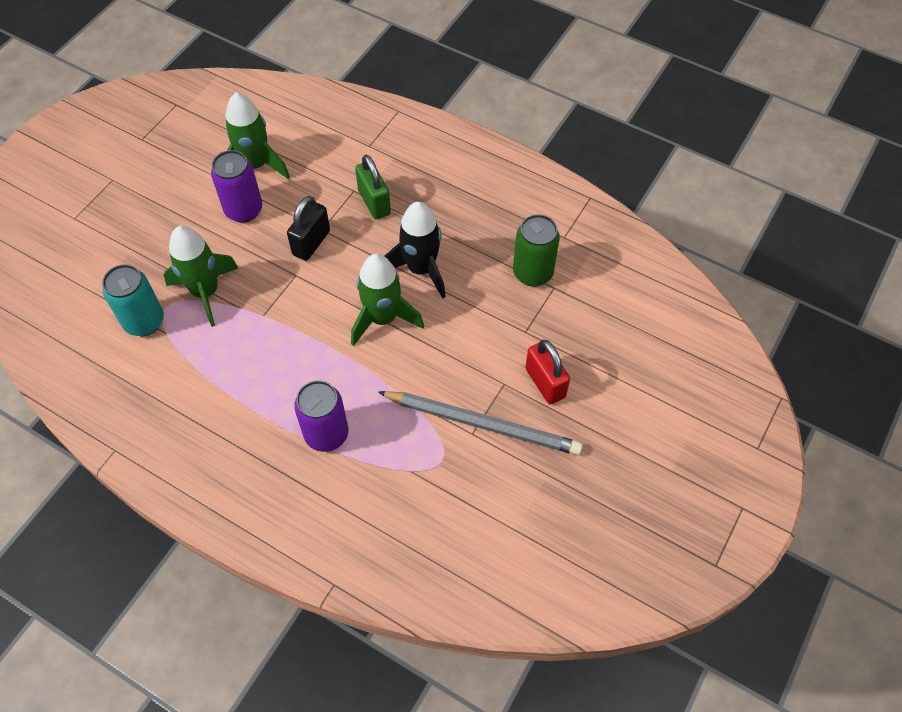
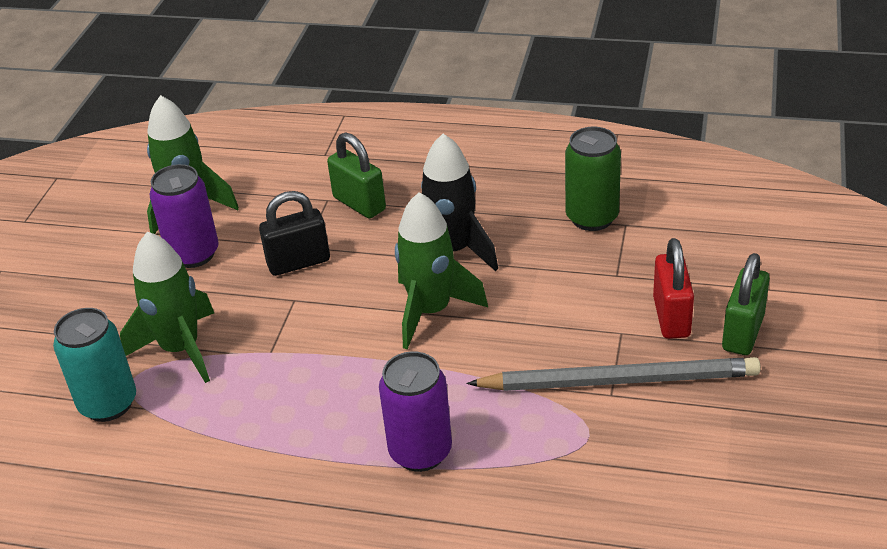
camera: 15 degrees left, 20 degrees down
(311, 243) = (298, 262): black padlock -> black padlock turned 60 degrees clockwise
(545, 383) = (671, 317): red padlock -> red padlock turned 45 degrees clockwise
(588, 414) = (743, 333): none -> green padlock

